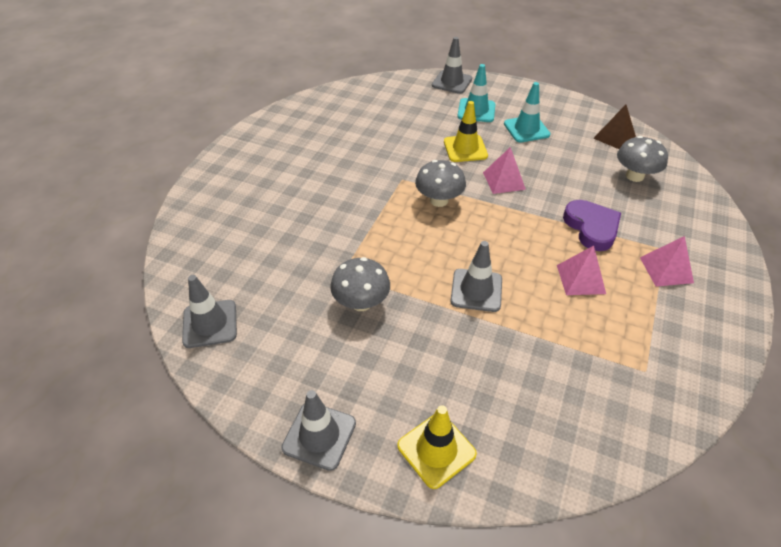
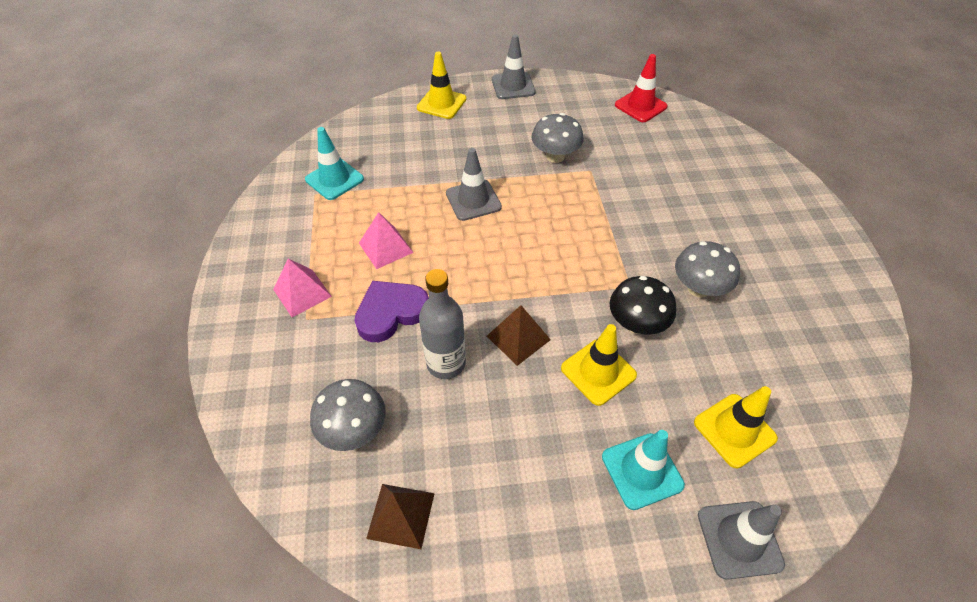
camera: 150 degrees right, 5 degrees up
(210, 324) = (640, 106): grey traffic cone -> red traffic cone
(414, 106) = (734, 430): none -> yellow traffic cone
(419, 160) = (636, 324): none -> black mushroom
(439, 200) = (569, 275): grey mushroom -> grey mushroom (698, 288)
(504, 180) = (518, 338): pink pyramid -> brown pyramid
(526, 129) = (542, 461): turquoise traffic cone -> turquoise traffic cone (334, 179)
(561, 185) = (446, 363): none -> grey bottle
(591, 227) = (391, 313): purple heart -> purple heart turned 105 degrees clockwise

